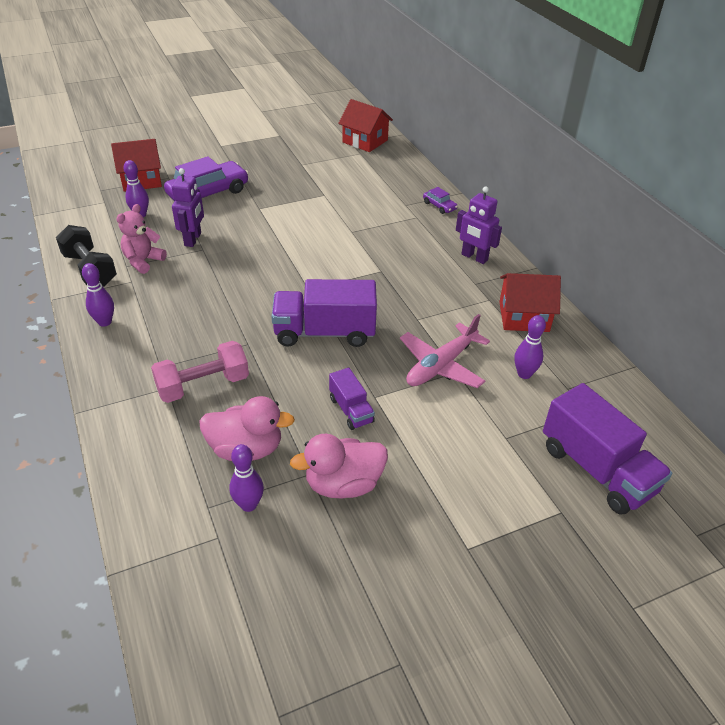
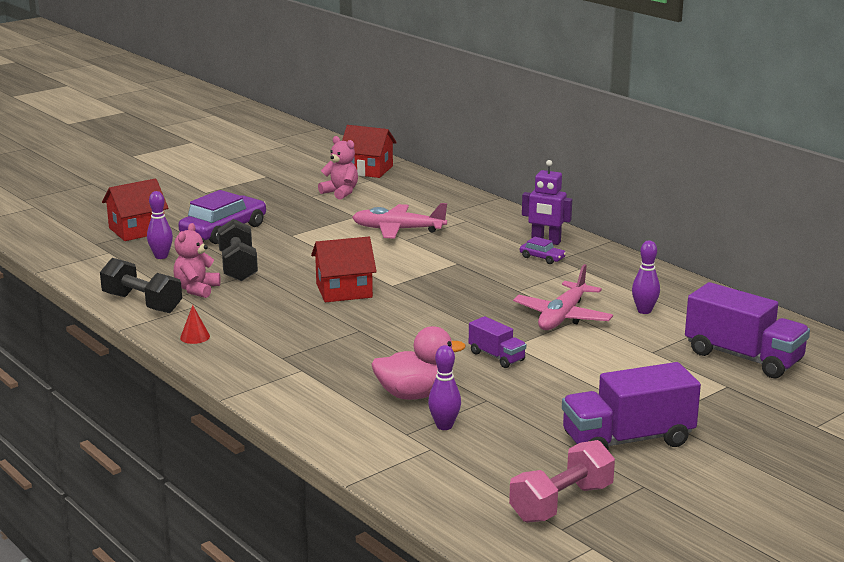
camera: 15 degrees left, 20 degrees down
(105, 322) = (195, 337): purple bowling pin -> red cone
(193, 239) = (238, 267): purple robot -> black dumbbell
(203, 385) = (338, 363): pink dumbbell -> pink dumbbell (561, 503)
(324, 332) = (432, 312): purple truck -> purple truck (627, 440)
(328, 164) = (340, 192): none -> pink teddy bear
(343, 484) = (523, 401): pink duck -> none
(351, 218) = (398, 230): none -> pink plane
(439, 206) = (485, 209): purple car -> purple car (542, 258)
(524, 316) = (620, 274): red house -> red house (344, 290)

